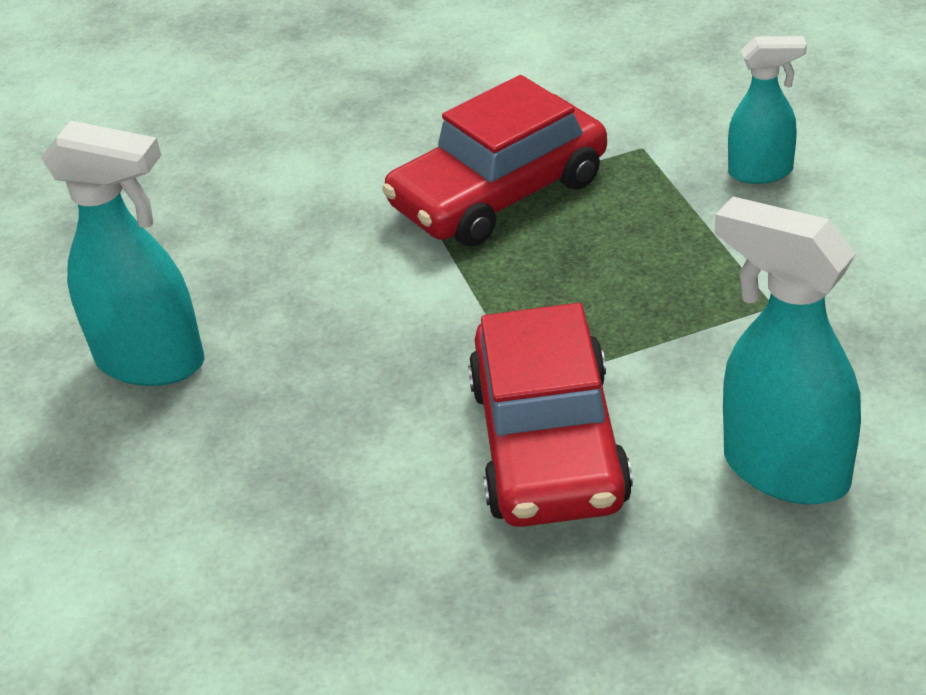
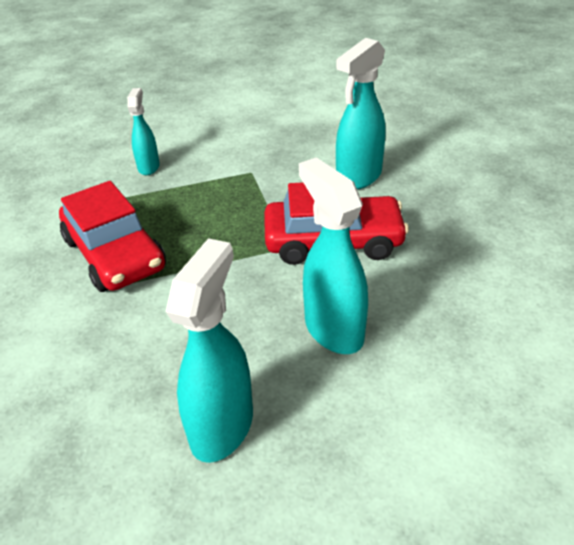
camera: 90 degrees left, 0 degrees up
(316, 458) = (333, 330): none -> turquoise spray bottle

